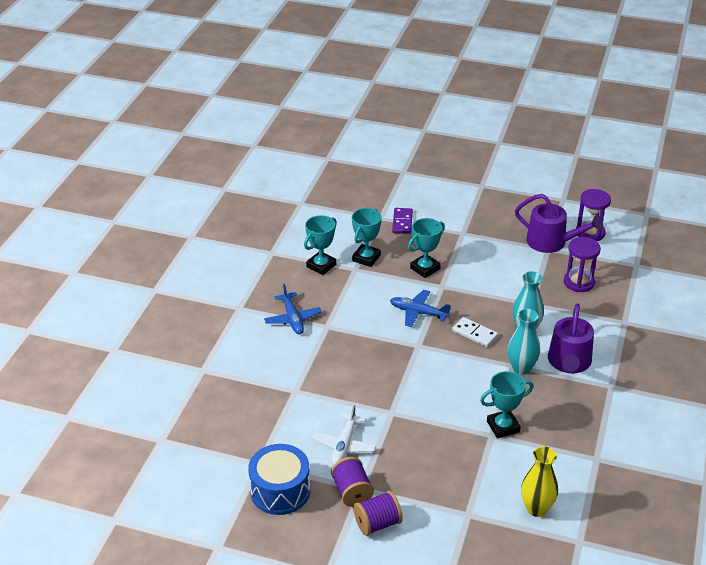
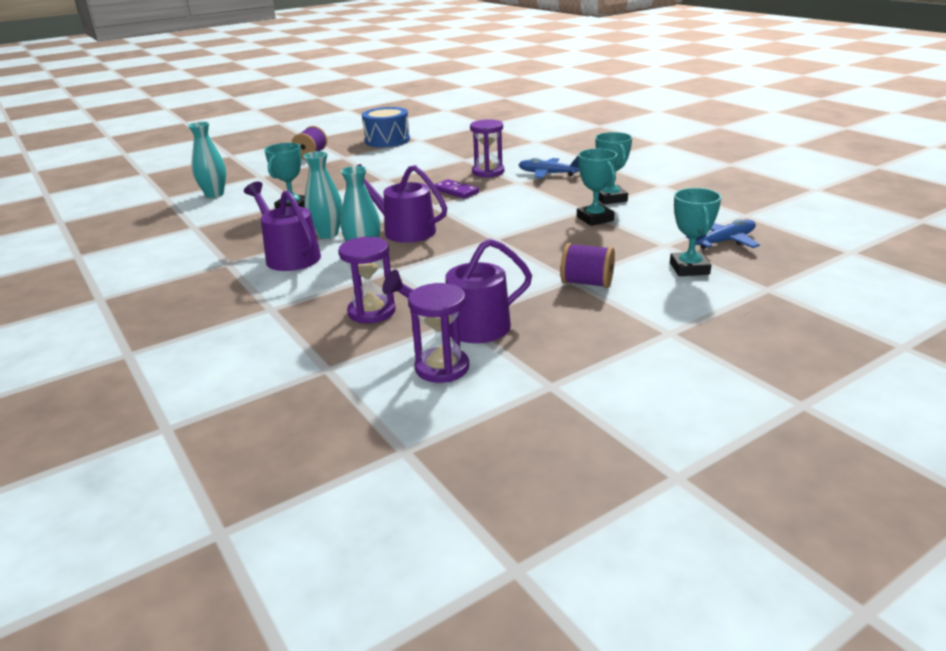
camera: 130 degrees right, 10 degrees down
(317, 356) = (488, 172): none -> purple hourglass
(344, 445) = (386, 161): white plane -> none
(352, 492) = (346, 154): purple spool -> purple spool (587, 283)
(402, 222) = (639, 253): purple domino -> purple domino (456, 191)
(418, 312) = (474, 217): blue plane -> blue plane (724, 241)
(425, 268) = (535, 239): turquoise trophy -> turquoise trophy (689, 268)
(474, 334) = (404, 230): white domino -> purple watering can
(536, 508) = (214, 194): yellow vase -> turquoise vase

